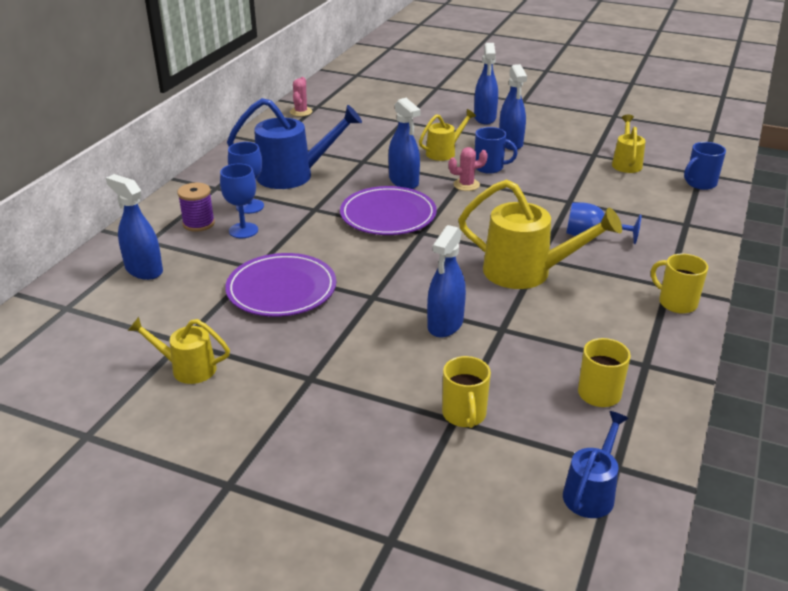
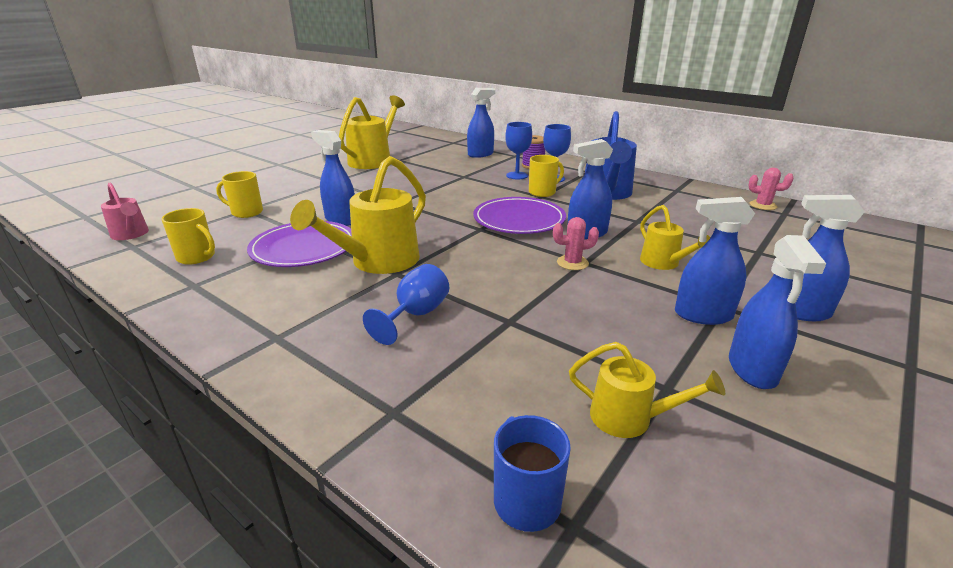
camera: 105 degrees right, 5 degrees down
(187, 368) = (374, 160): yellow watering can -> yellow watering can, size x1.78
(281, 289) = (431, 181): purple plate -> purple plate (304, 248)
(466, 185) = (572, 263): pink cactus -> pink cactus turned 75 degrees clockwise
(489, 167) = (618, 284): blue mug -> none
(557, 134) = (752, 369): none -> blue spray bottle
(591, 492) = (131, 235): blue watering can -> pink watering can
(676, 303) = (244, 332): yellow mug -> yellow mug (543, 192)

